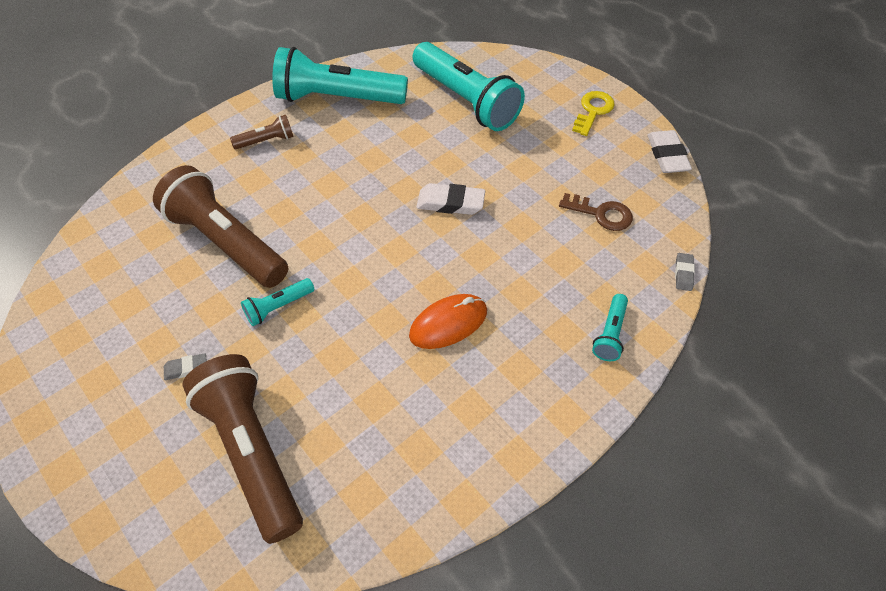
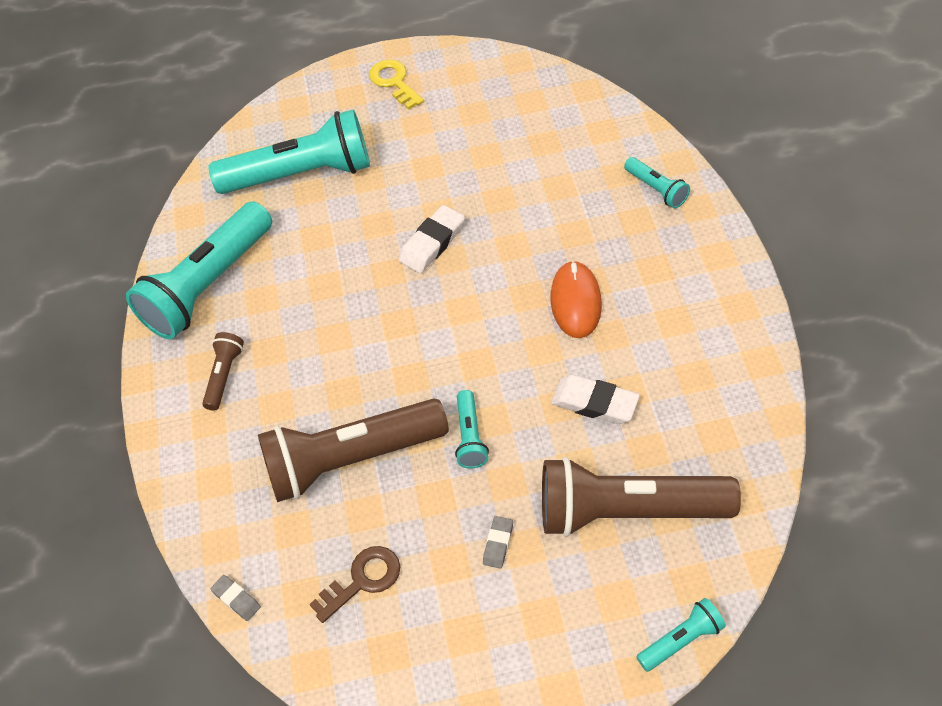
camera: 55 degrees left, 0 degrees up
(136, 548) = (681, 640): none -> turquoise flashlight
(601, 214) = (524, 135): brown key -> brown key (362, 580)
(667, 155) = (489, 56): white eraser -> white eraser (594, 403)
(683, 274) = (626, 111): grey eraser -> grey eraser (236, 599)

